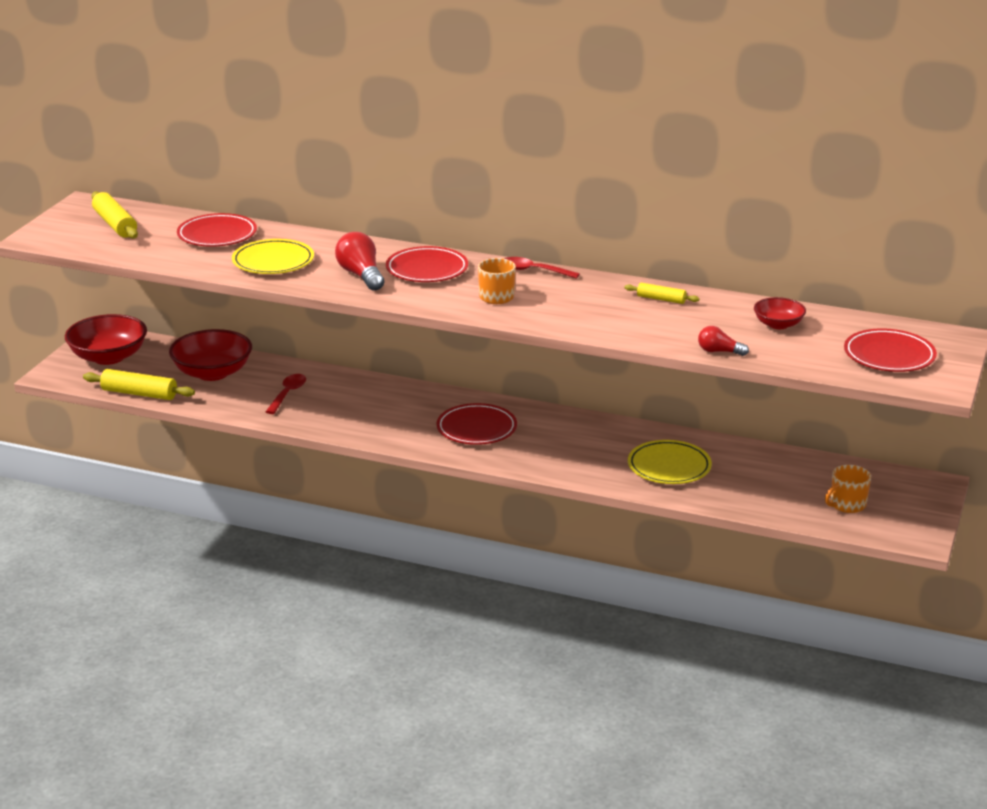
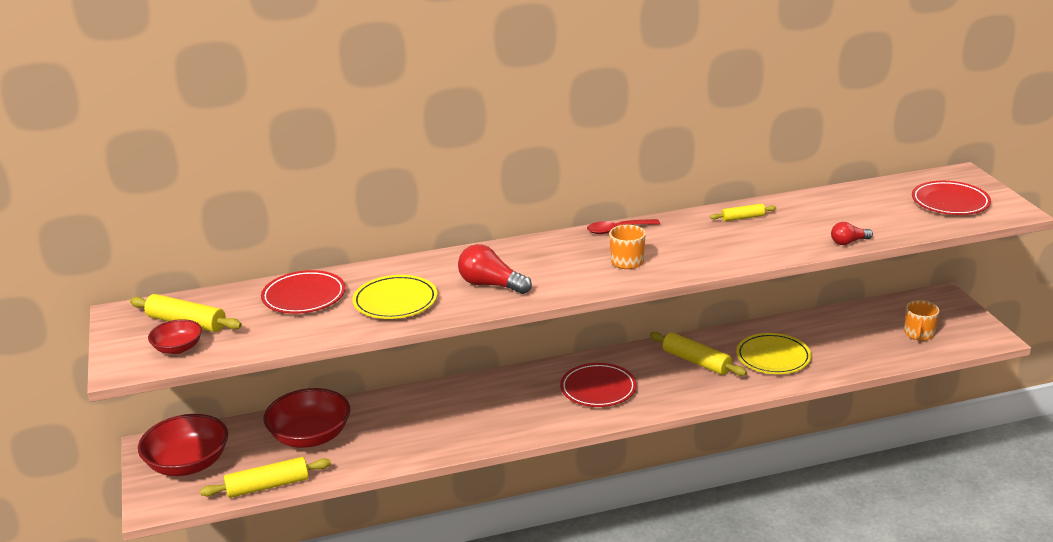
camera: 35 degrees left, 0 degrees up
(288, 394) = (404, 426): red spoon -> none
(427, 269) = (535, 259): red plate -> none
(594, 442) = (696, 361): none -> yellow rolling pin
(778, 324) = (848, 207): red bowl -> red bowl (178, 348)

